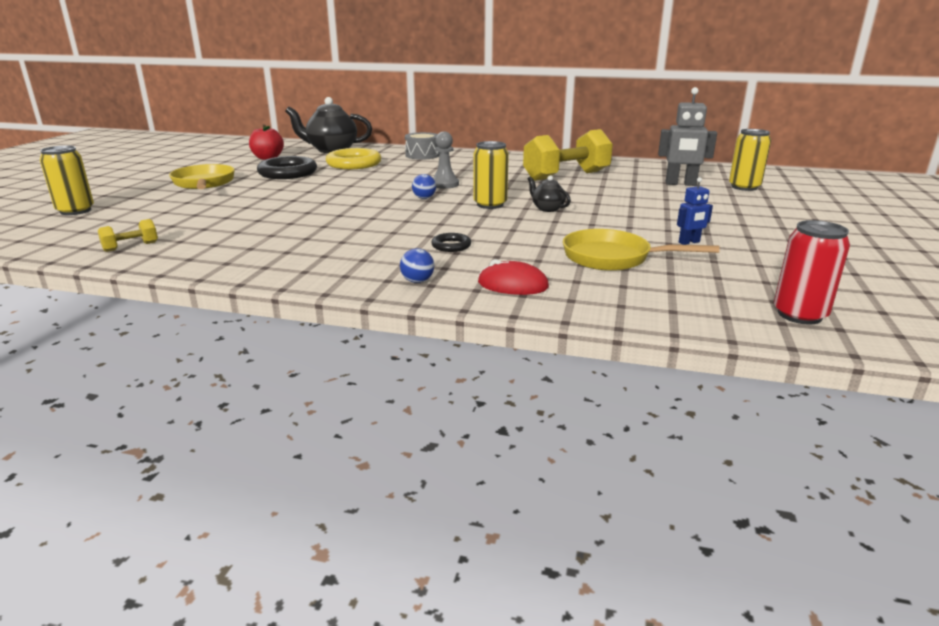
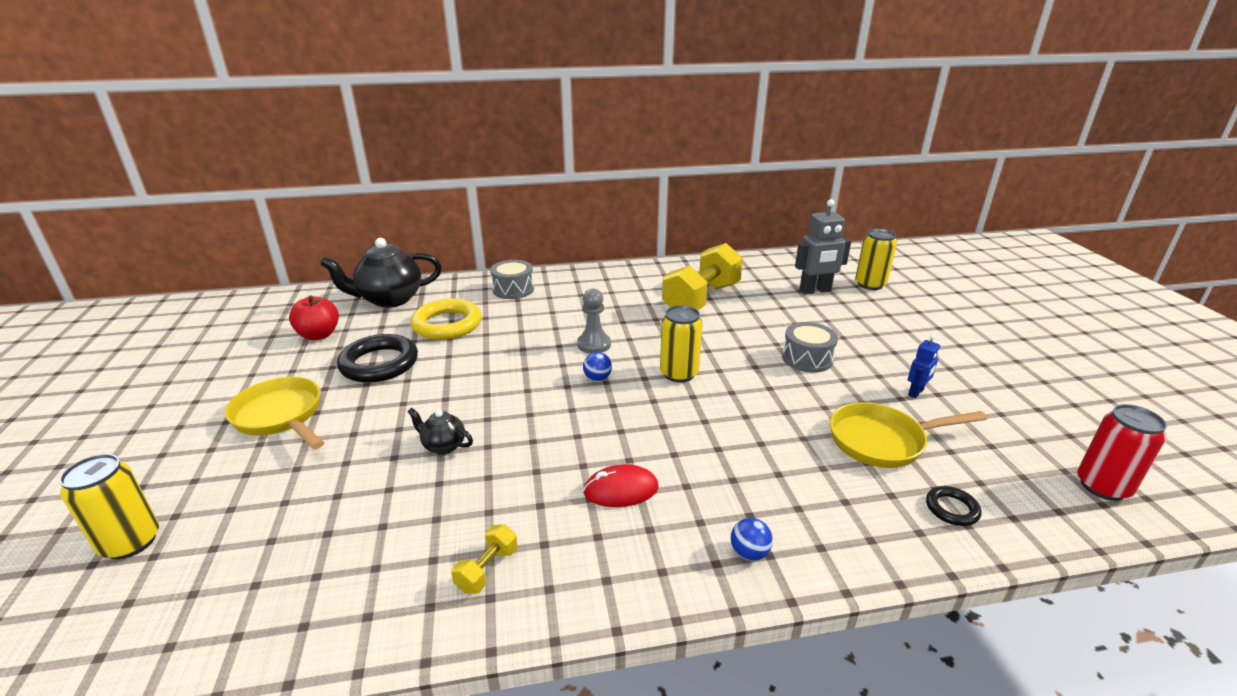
camera: 25 degrees left, 5 degrees up
(131, 247) = (314, 607): yellow dumbbell -> yellow dumbbell (487, 569)
(451, 246) = (716, 468): black ring -> black ring (951, 509)
(512, 285) = (845, 524): red mouse -> red mouse (621, 490)
(547, 208) = (741, 366): black teapot -> black teapot (443, 445)
(613, 213) = (807, 358): none -> grey drum

